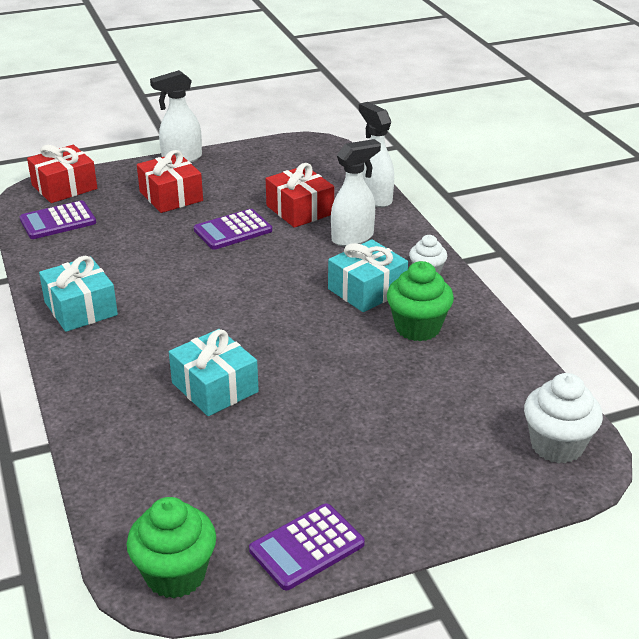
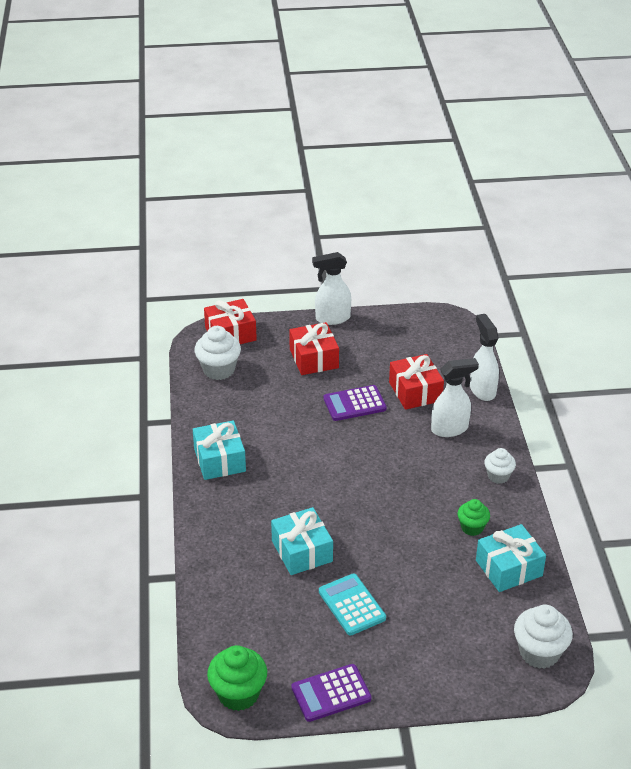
camera: 15 degrees right, 5 degrees up
(58, 221) = (219, 370): purple calculator -> white cupcake
(299, 436) = (352, 605): none -> turquoise calculator
(367, 290) = (444, 483): turquoise gift -> turquoise gift (509, 568)
(417, 328) = (472, 527): green cupcake -> green cupcake, size x0.62

